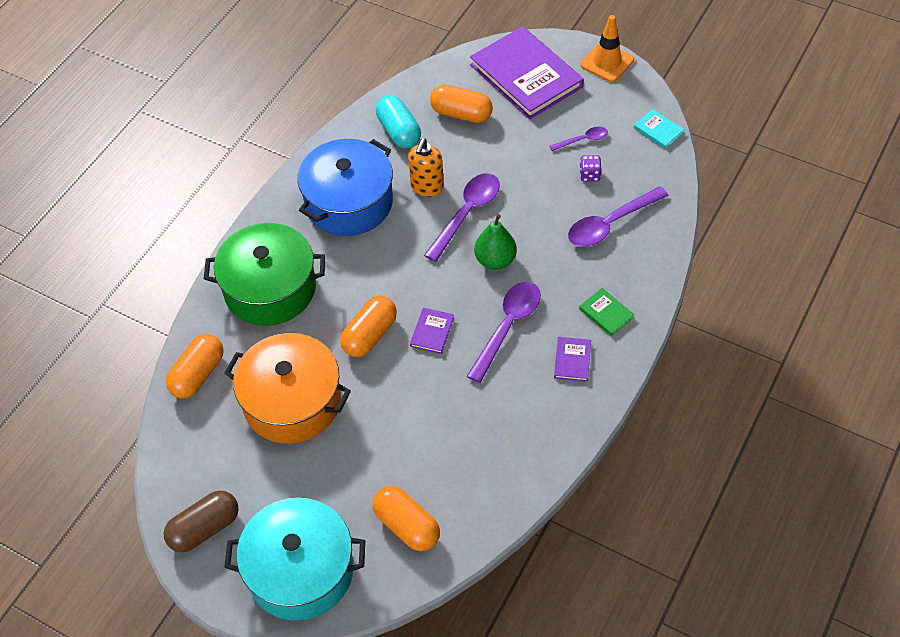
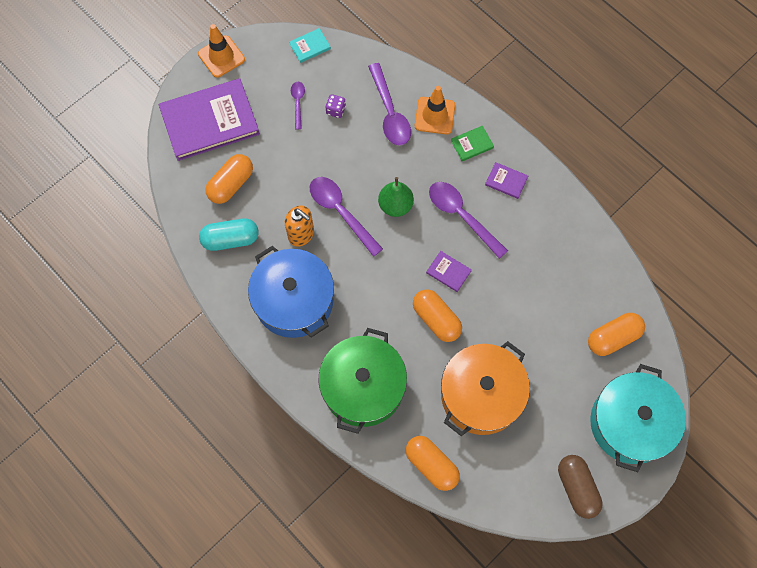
camera: 75 degrees left, 15 degrees up
(627, 267) = (434, 115): none -> orange traffic cone

